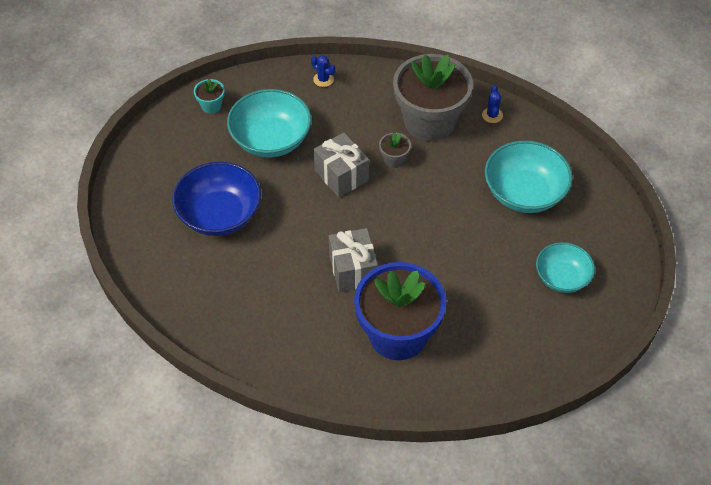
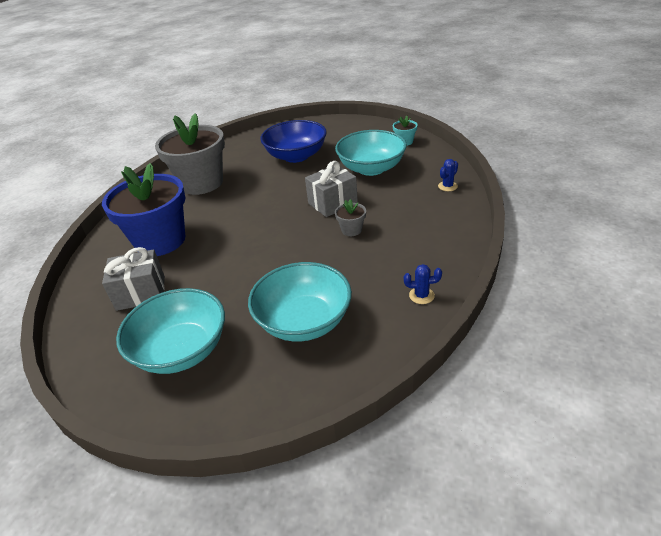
camera: 95 degrees right, 15 degrees down
(352, 270) = (231, 215): grey gift -> grey gift (141, 293)
(429, 122) = (404, 250): grey flower pot -> grey flower pot (201, 183)
(562, 277) = (181, 350): turquoise bowl -> turquoise bowl, size x1.56

